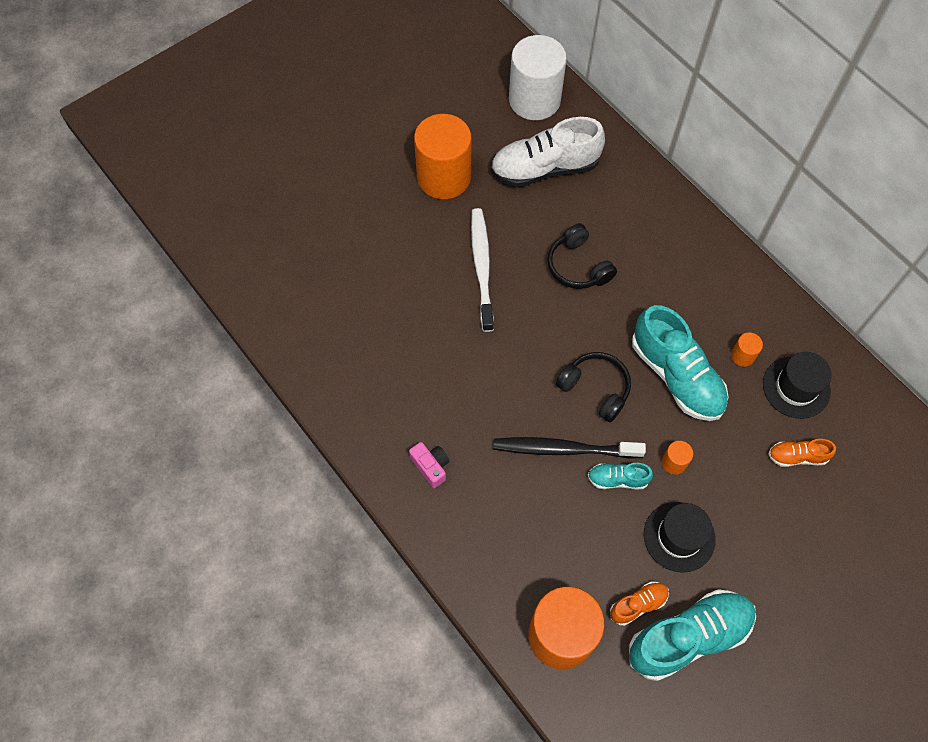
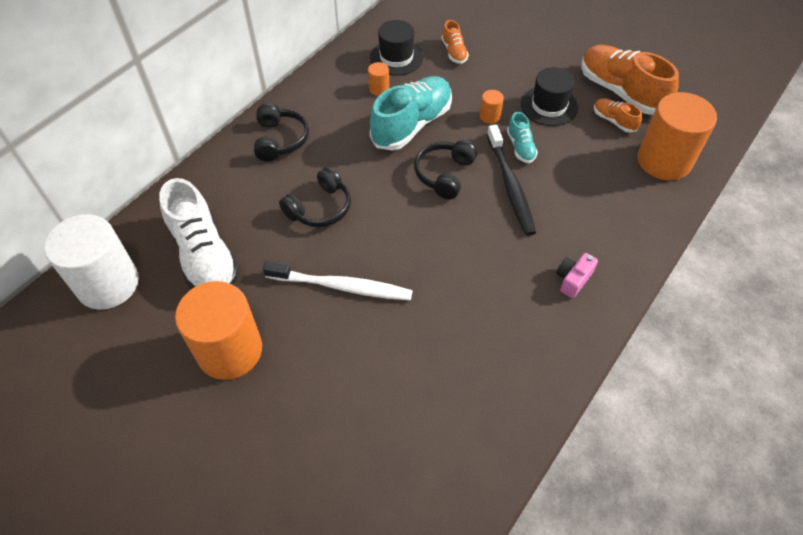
camera: 105 degrees left, 10 degrees down
(482, 267) = (342, 286): white toothbrush -> white toothbrush turned 150 degrees counterclockwise
(678, 246) = (280, 140): none -> black headphones
(689, 637) = (620, 91): turquoise shoe -> orange shoe

